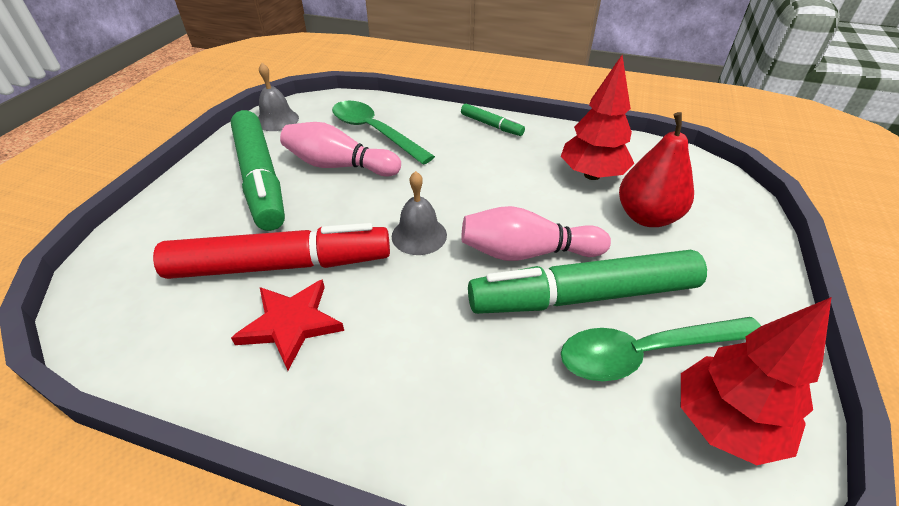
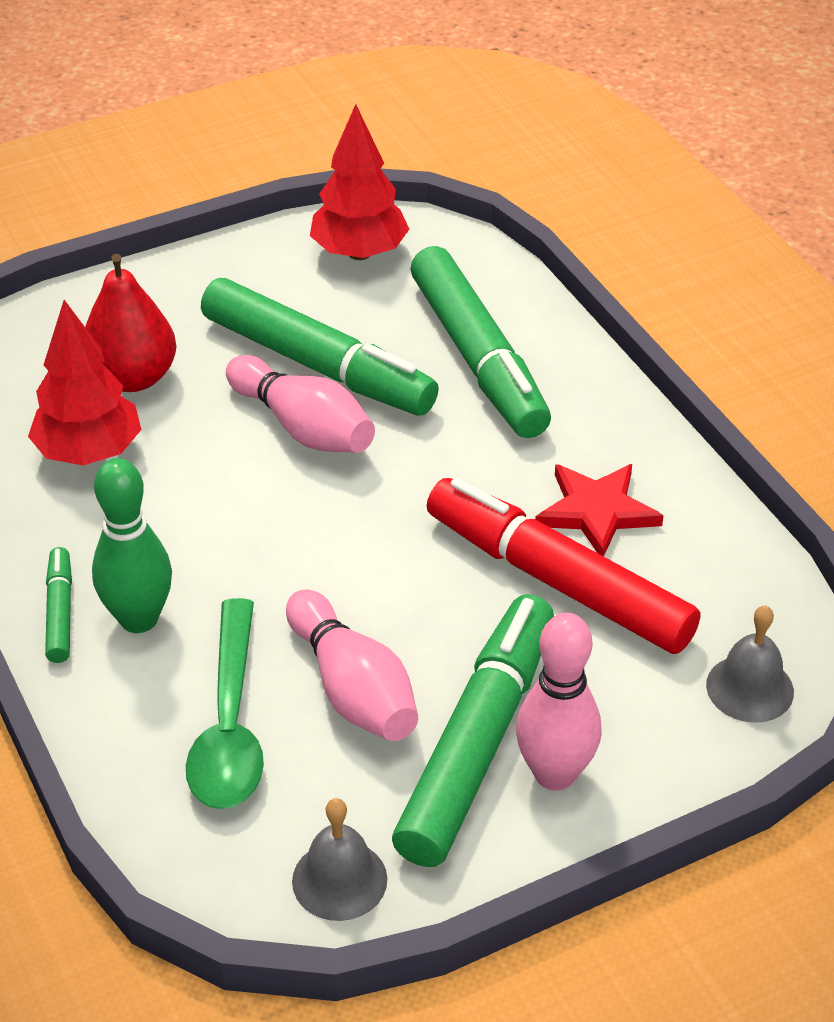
camera: 135 degrees left, 0 degrees up
(212, 187) = (555, 774): none -> pink bowling pin
(419, 235) = (380, 516): grey bell -> grey bell (750, 688)
(460, 139) = (139, 619): none -> green bowling pin
(501, 389) = (478, 358): none -> green marker
(646, 352) = (339, 307): green spoon -> none

